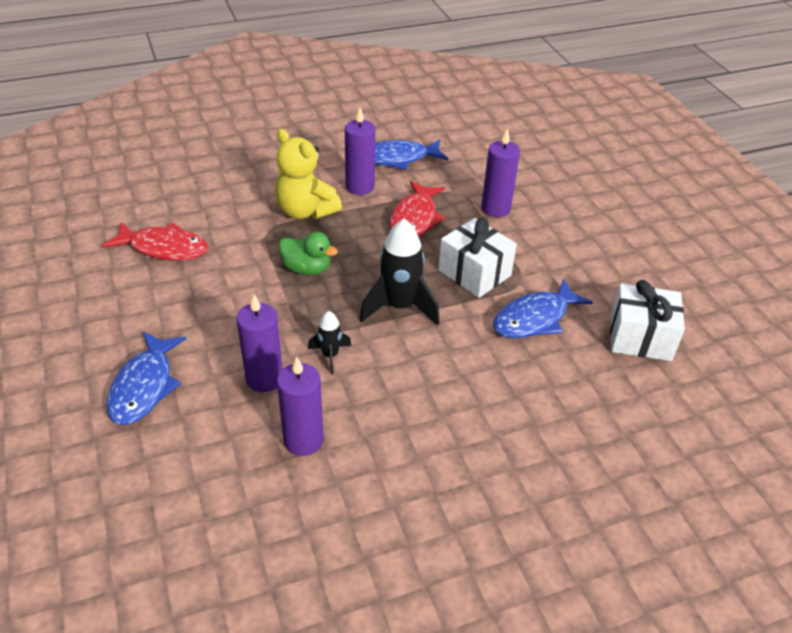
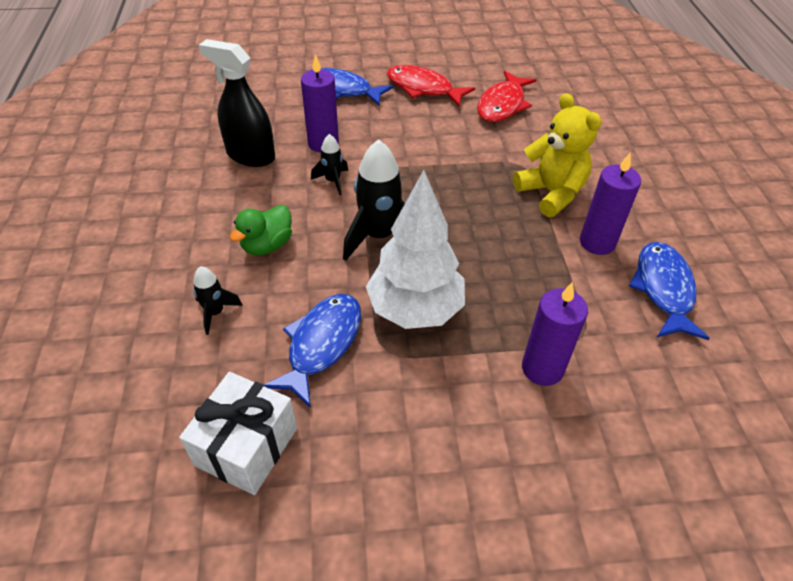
camera: 105 degrees right, 5 degrees up
(303, 440) = (250, 155): purple candle -> black spray bottle
(305, 211) = (551, 193): yellow teddy bear -> yellow teddy bear turned 90 degrees clockwise
(307, 269) = (454, 182): green duck -> green duck (267, 245)
(414, 219) = (527, 279): red fish -> red fish (423, 88)
(474, 273) = (415, 310): white gift -> white tree
(534, 318) = (321, 344): blue fish -> blue fish turned 45 degrees clockwise
(539, 395) = (215, 312): none -> black rocket

